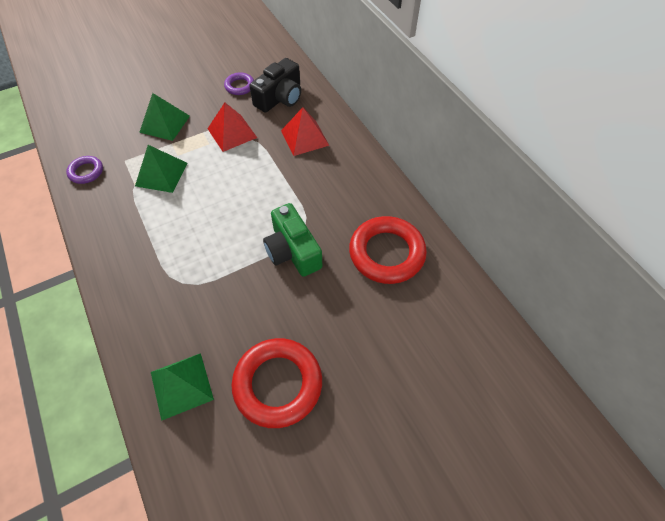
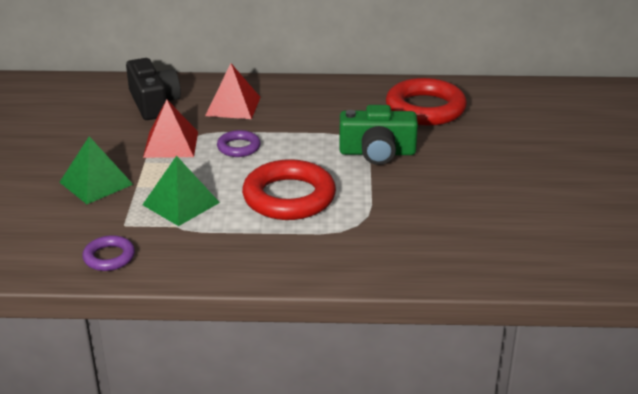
camera: 60 degrees left, 25 degrees down
(181, 385) = (484, 252): green pyramid -> none
(239, 86) = (99, 121): purple ring -> purple ring (239, 147)
(278, 384) = (521, 199): red ring -> red ring (289, 197)

